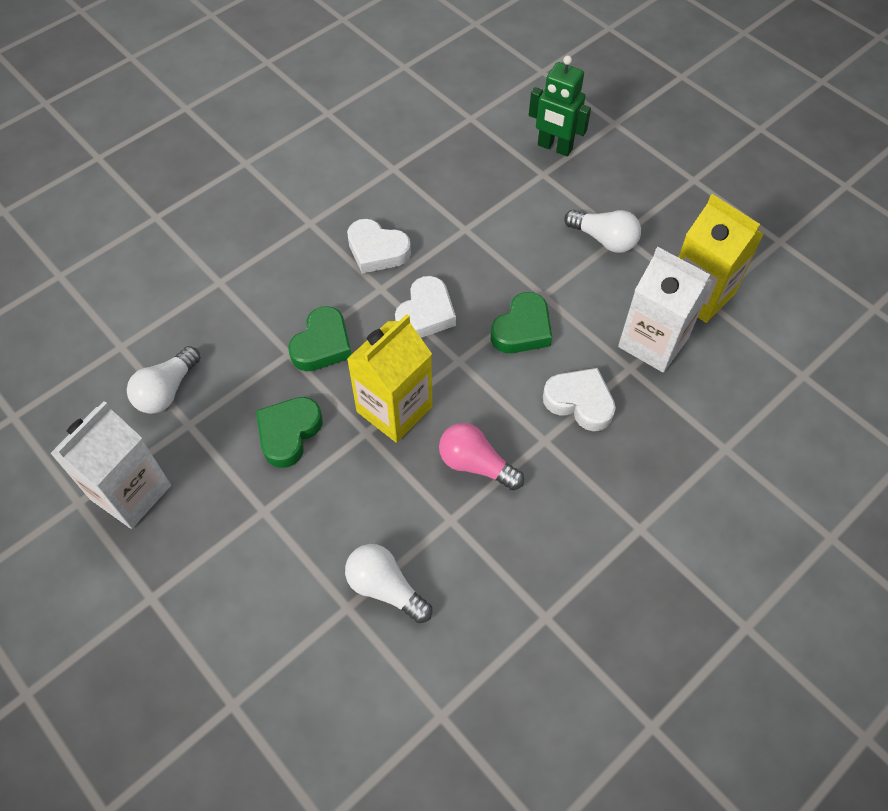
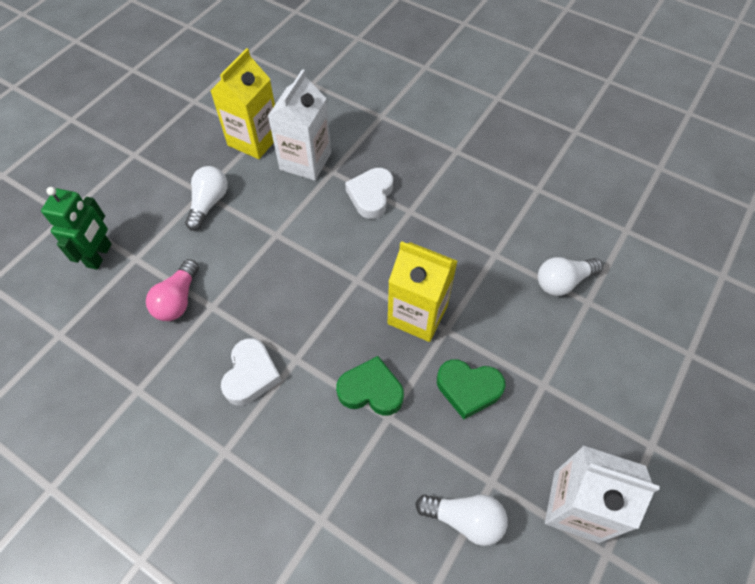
camera: 105 degrees left, 0 degrees up
(385, 588) = (563, 282): white light bulb -> white light bulb turned 45 degrees clockwise
(426, 313) = (315, 315): white heart -> none
(475, 464) = (445, 248): pink light bulb -> pink light bulb (178, 300)
(522, 329) = (314, 242): green heart -> none

